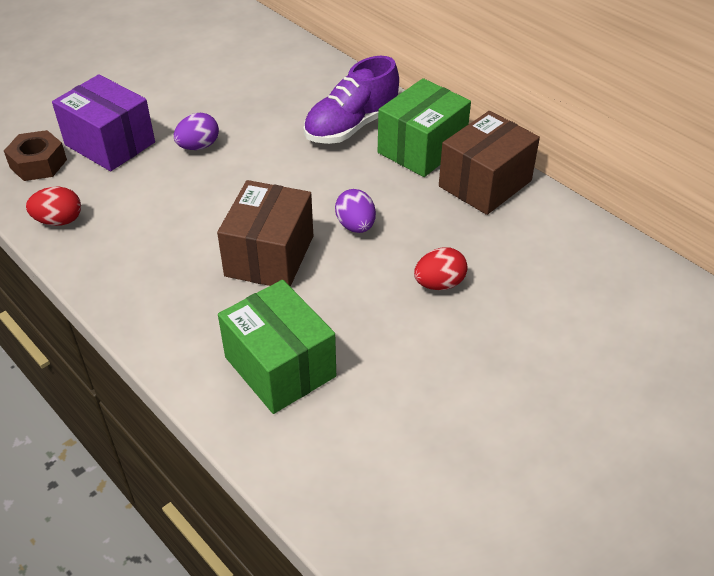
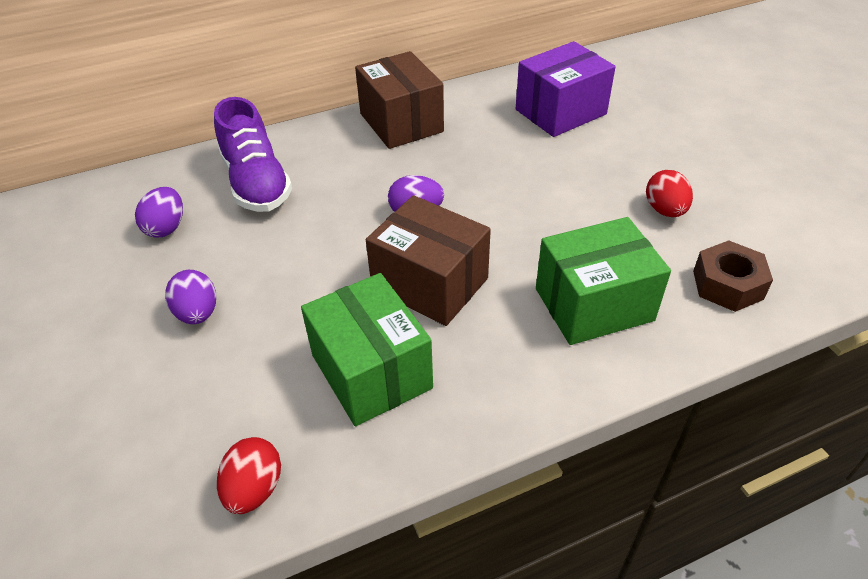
camera: 70 degrees left, 0 degrees up
(38, 164) = (100, 507): brown nut -> brown nut (727, 285)
(110, 144) = (120, 408): purple box -> purple box (560, 112)
(279, 101) = (166, 228): none -> purple egg
(422, 148) = (327, 146): green box -> green box (371, 371)
(439, 284) = (519, 178): red egg -> red egg (665, 210)

